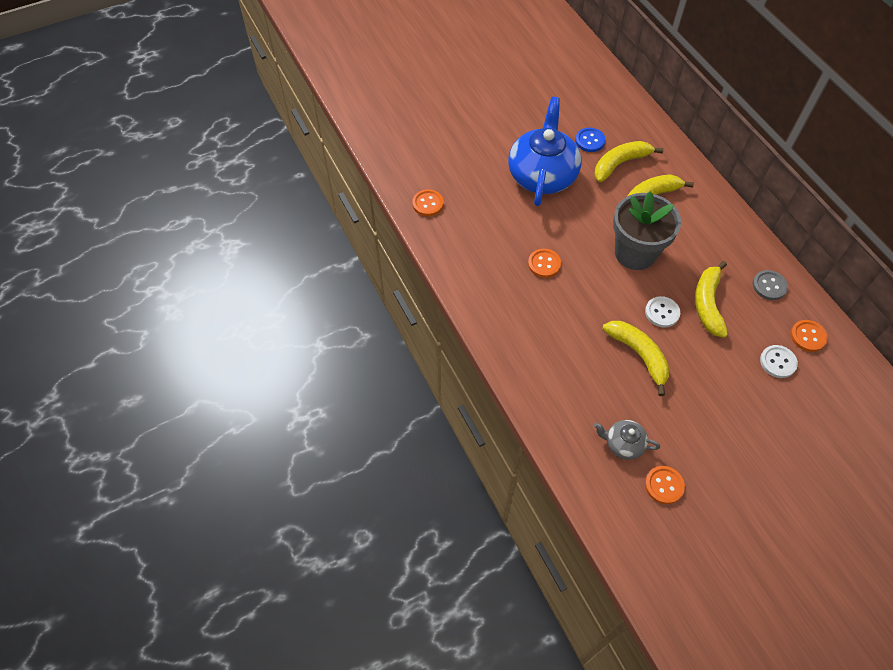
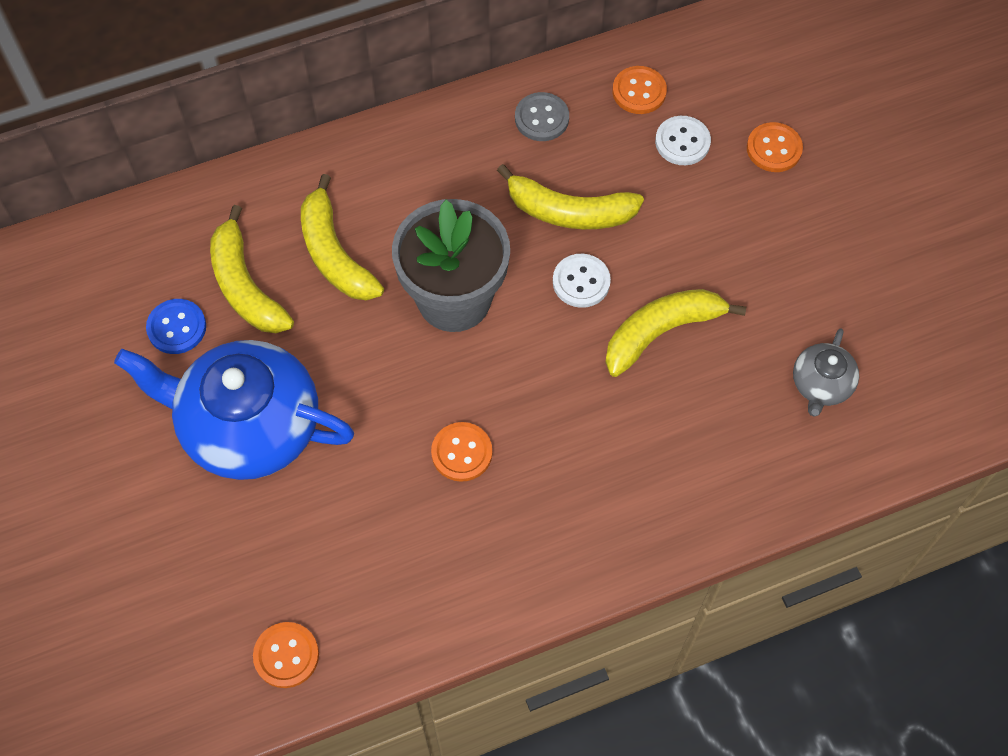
camera: 85 degrees left, 5 degrees up
(664, 485) = (888, 340): orange button -> orange button (774, 149)

